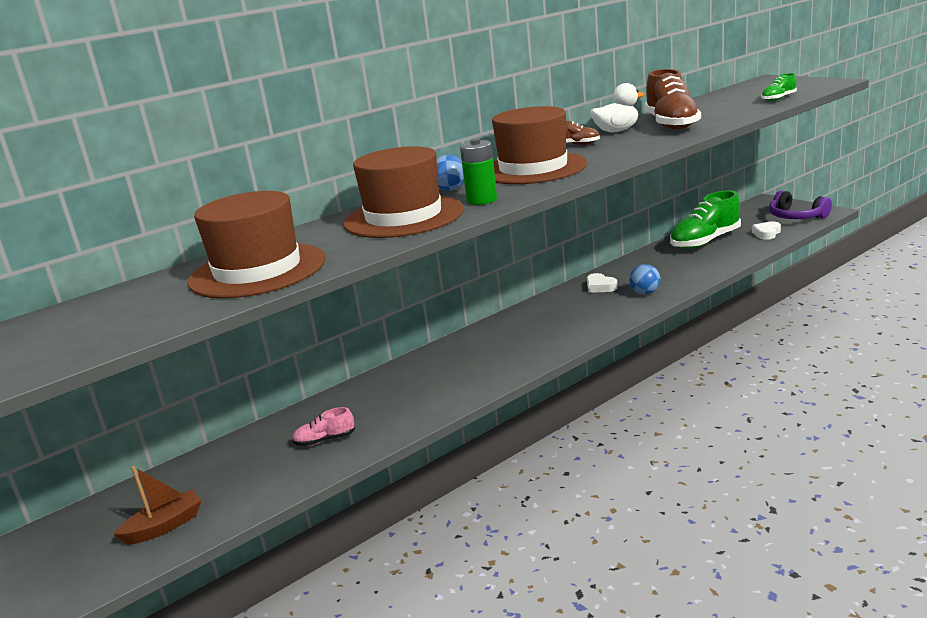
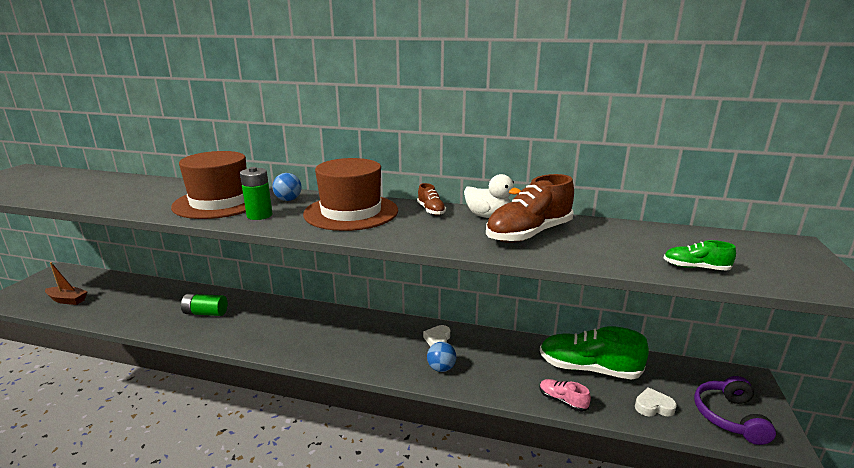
camera: 50 degrees right, 0 degrees up
(257, 270) = (117, 194): brown hat -> none
(325, 440) = (159, 311): pink shoe -> pink shoe (562, 401)
(378, 406) = (206, 313): none -> green battery

